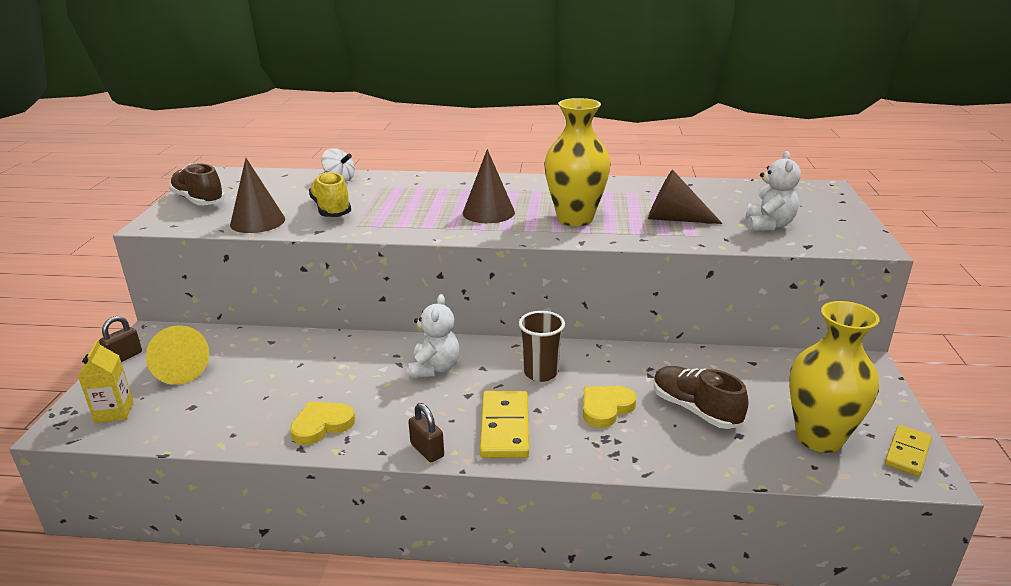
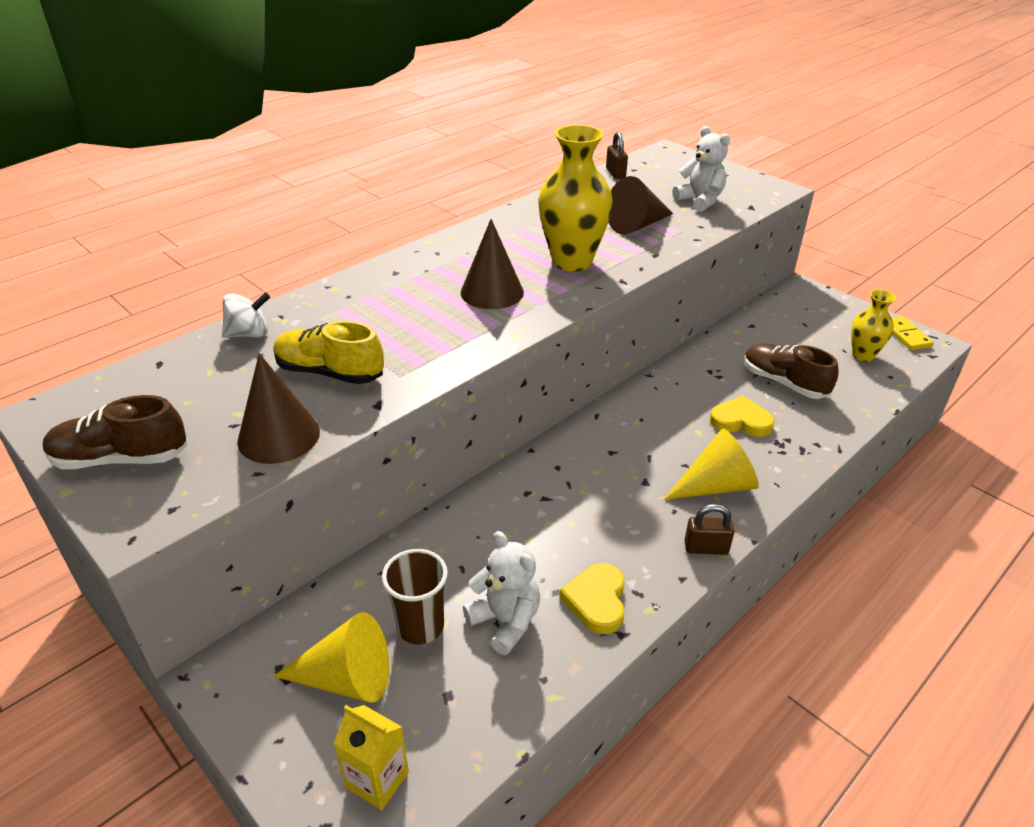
camera: 50 degrees left, 10 degrees up
(124, 357) = (246, 725): brown padlock -> brown padlock (615, 173)
(434, 368) = (579, 480): white teddy bear -> white teddy bear (505, 621)
(505, 427) = (715, 486): yellow domino -> yellow cone
(541, 373) = (656, 425): brown cup -> brown cup (420, 626)
(606, 408) = (741, 421): yellow heart -> yellow heart turned 105 degrees clockwise
(695, 409) = (784, 383): brown shoe -> brown shoe turned 45 degrees clockwise
(819, 438) = (863, 355): yellow vase -> yellow vase, size x0.58

